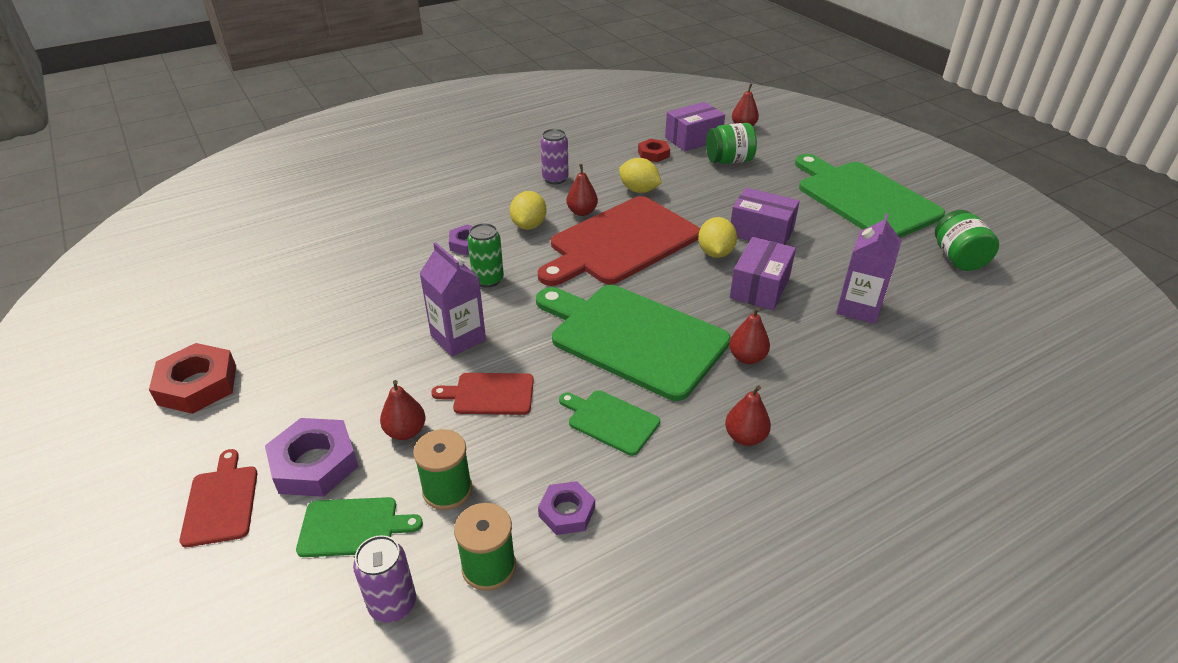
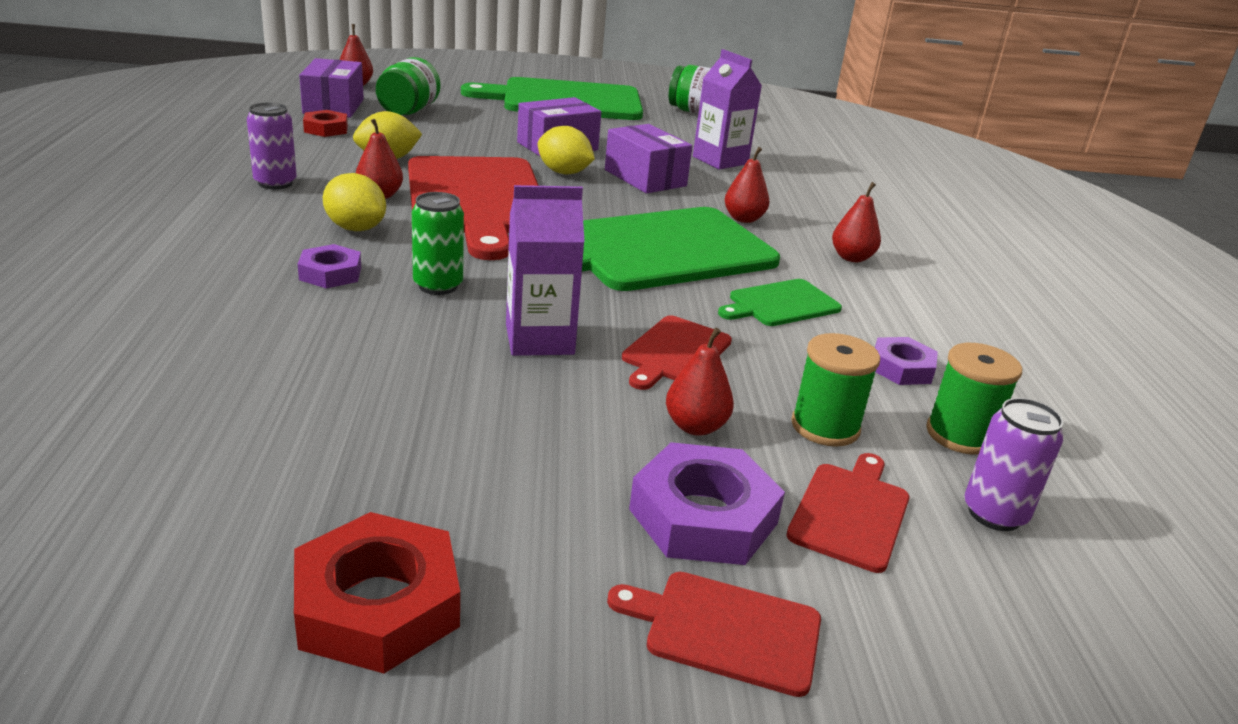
camera: 65 degrees left, 10 degrees down
(353, 527) = (851, 513): green cutting board -> red cutting board

